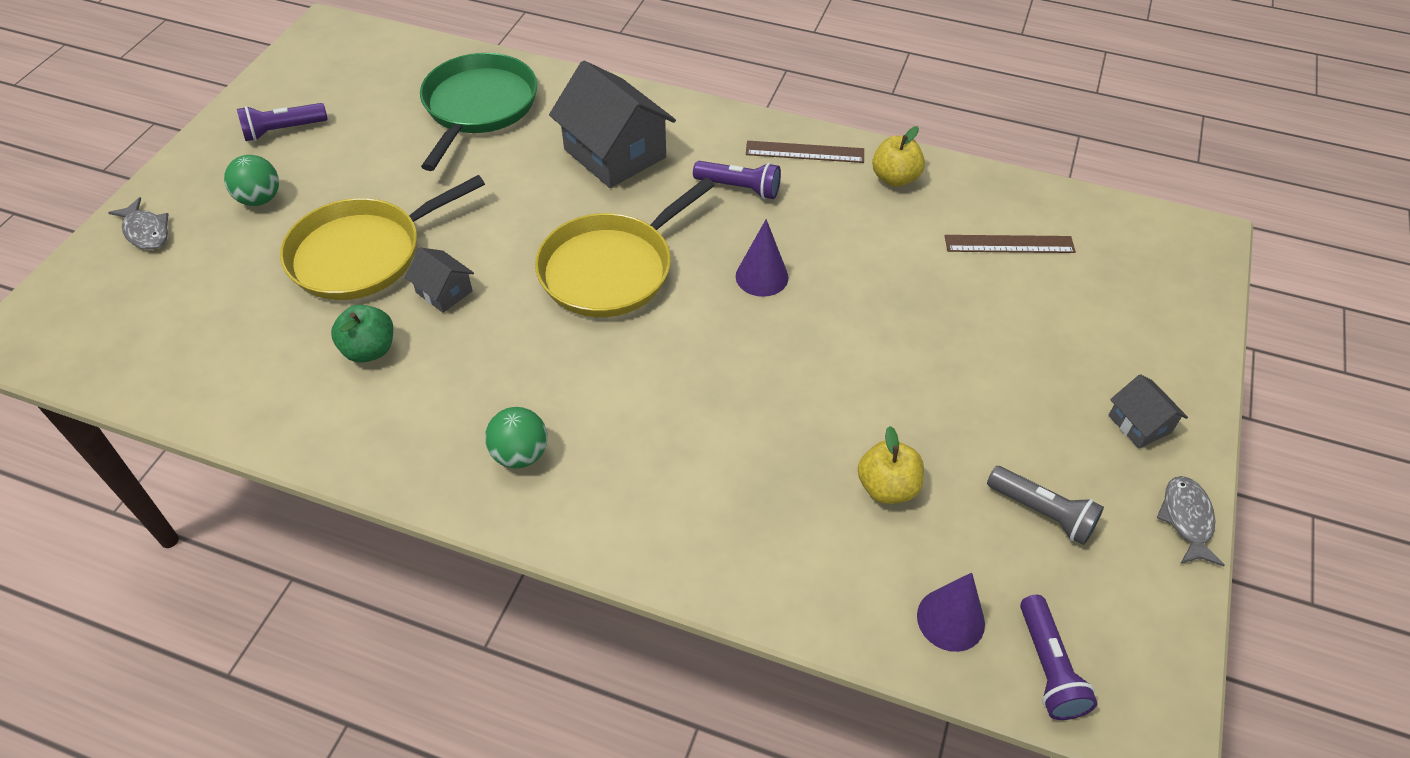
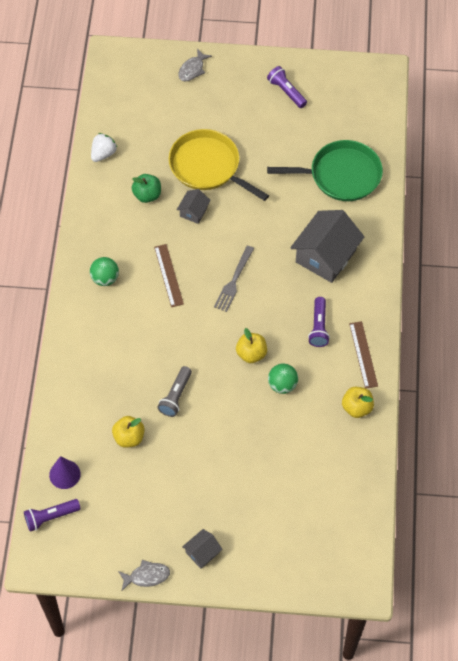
camera: 75 degrees right, 10 degrees up
(232, 398) = (103, 154): none -> white strawberry
(260, 199) = (231, 105): green ball -> green ball (282, 385)
(611, 269) = (234, 281): yellow pan -> grey fork
(762, 276) = (251, 354): purple cone -> yellow apple
(1009, 244) = (319, 477): brown ruler -> brown ruler (168, 275)
(1042, 513) = (133, 509): grey flashlight -> grey flashlight (175, 396)

